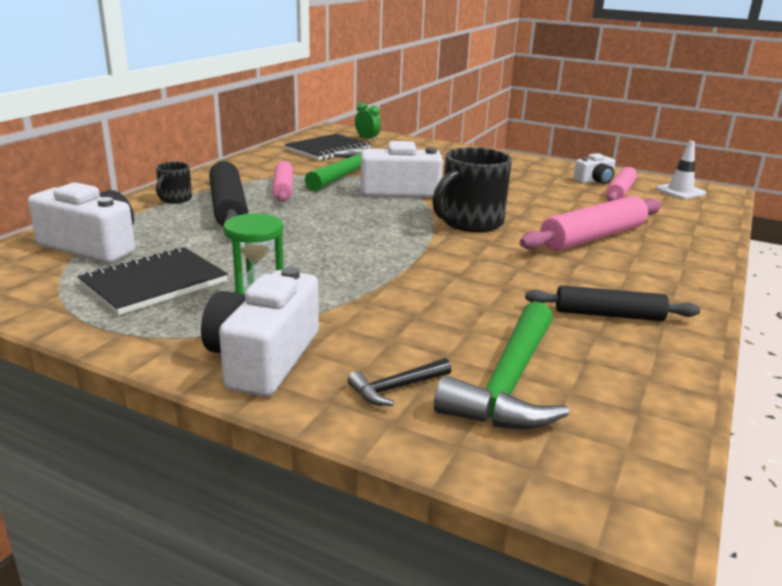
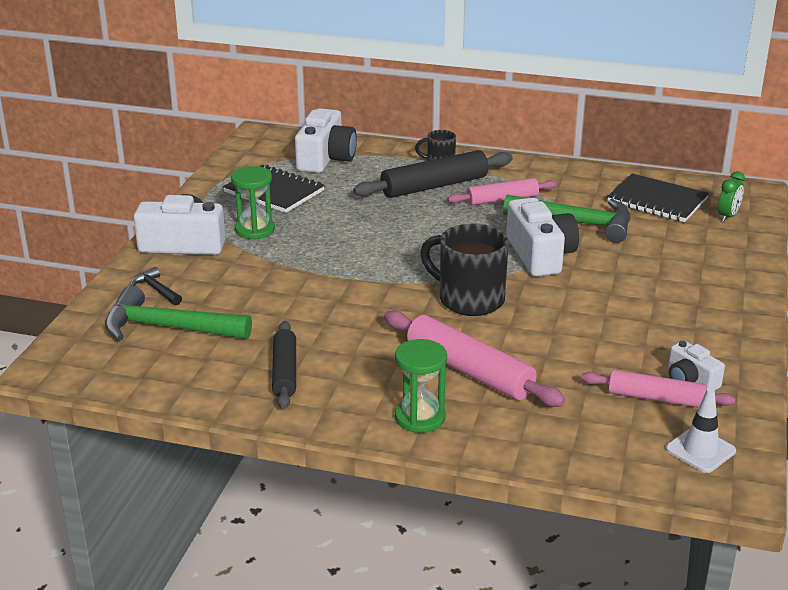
camera: 80 degrees right, 5 degrees up
(673, 263) = (420, 418): none -> green hourglass

